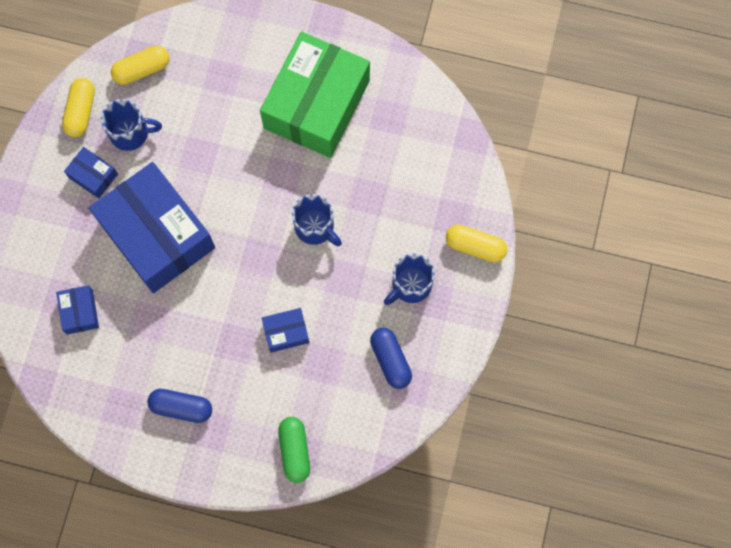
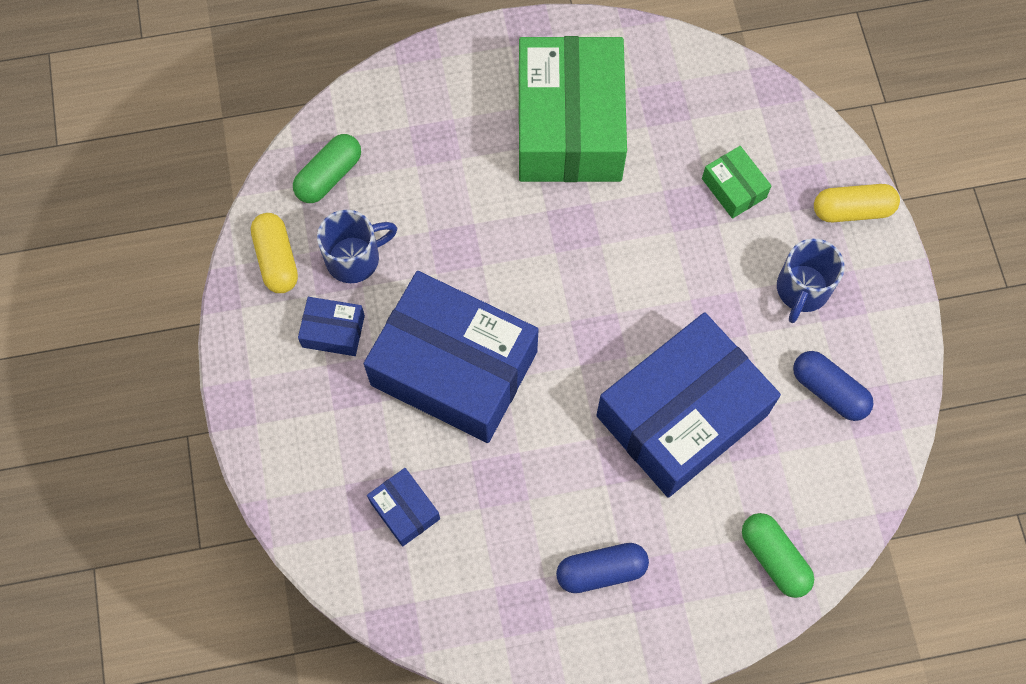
camera: 25 degrees left, 5 degrees down
(142, 70) = (329, 176): yellow capsule -> green capsule
(286, 332) = (682, 415): blue box -> blue box, size x2.40
(315, 227) = (648, 272): blue mug -> none
(403, 196) = (734, 188): none -> green box

